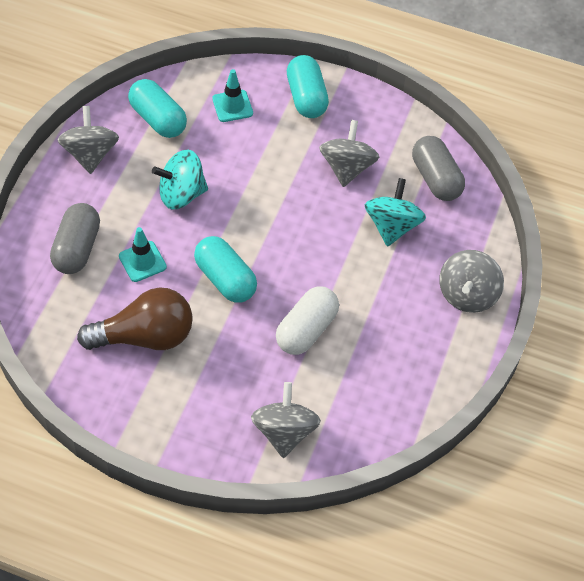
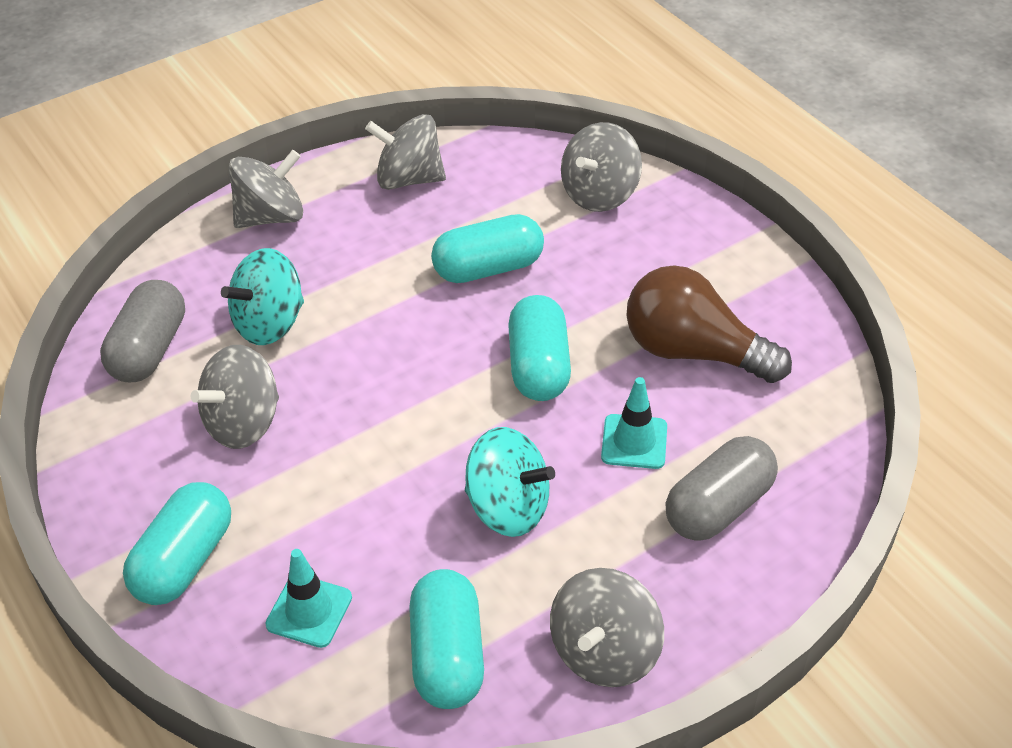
camera: 140 degrees left, 10 degrees down
(306, 330) = (488, 268): white capsule -> turquoise capsule
(415, 372) = (409, 179): none -> grey spinning top

